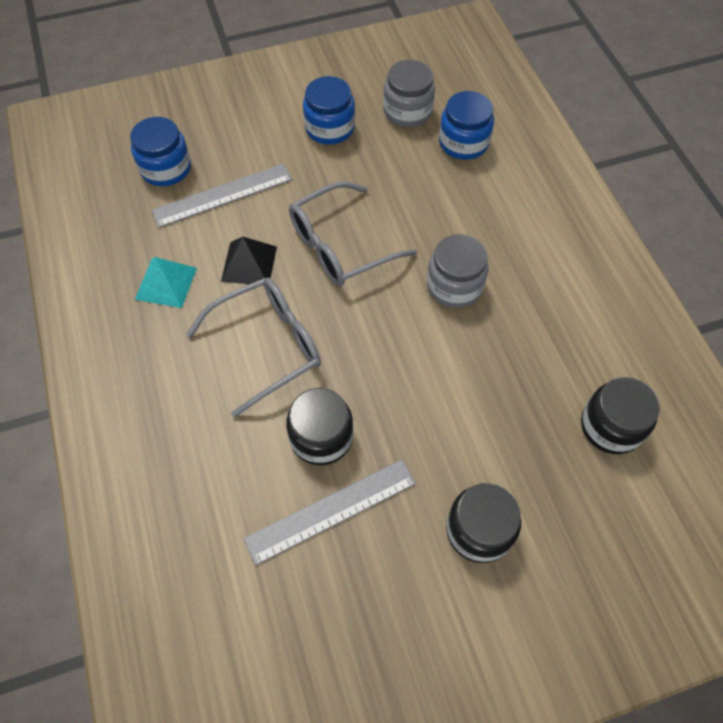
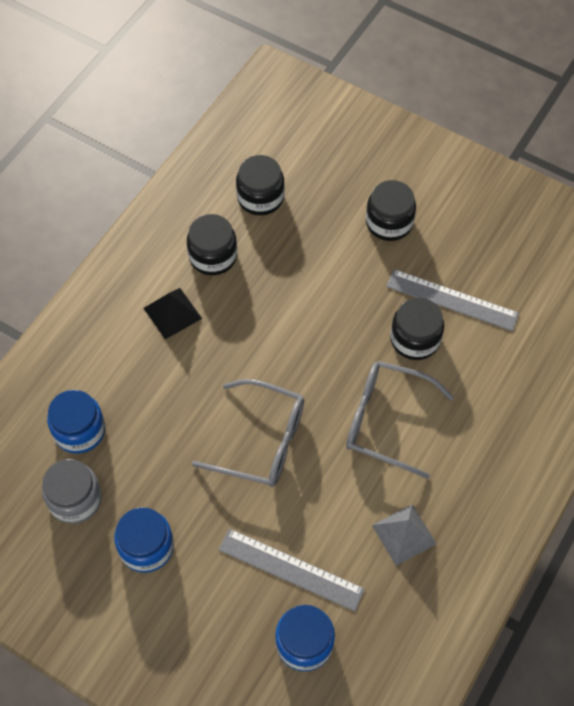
camera: 130 degrees left, 0 degrees up
(166, 283) = (404, 534): turquoise pyramid -> grey pyramid
(249, 263) = (334, 491): black pyramid -> black pyramid (172, 313)
(454, 285) = (230, 343): grey jar -> none
(565, 334) = (213, 256): none -> black jar

